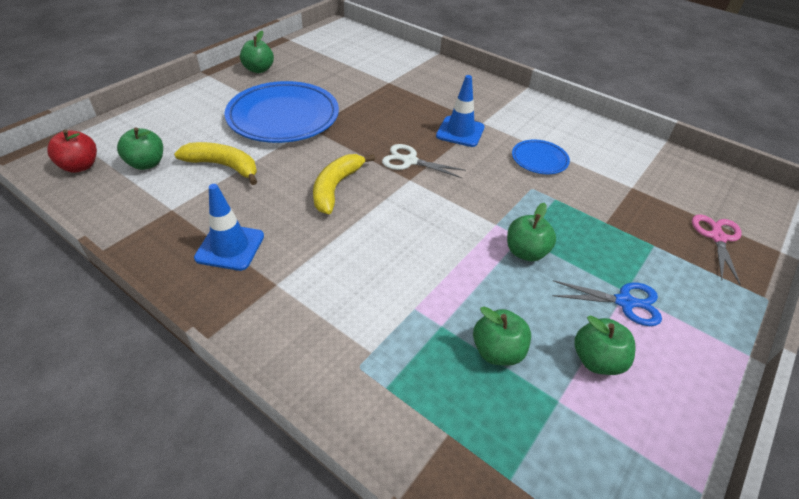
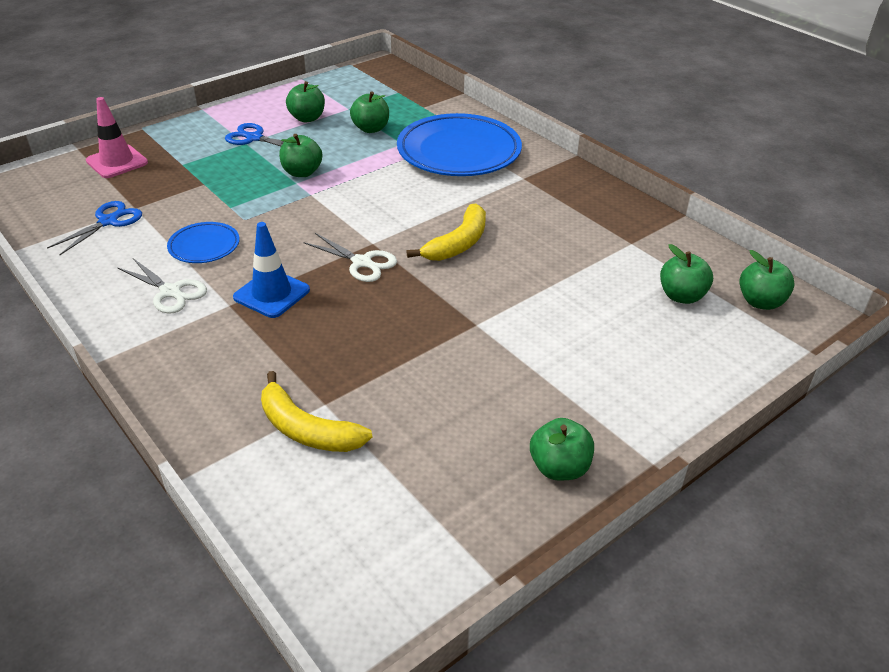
camera: 165 degrees left, 5 degrees down
(80, 166) = (760, 302): red apple -> green apple
(223, 166) = (587, 282): yellow banana -> yellow banana (307, 429)
(230, 247) = (565, 205): blue traffic cone -> none
(283, 117) = (514, 347): blue plate -> blue plate (459, 152)
(527, 126) = (170, 292): none -> white scissors
(635, 171) = (108, 221): none -> blue scissors
(717, 237) = (117, 162): pink scissors -> pink traffic cone

